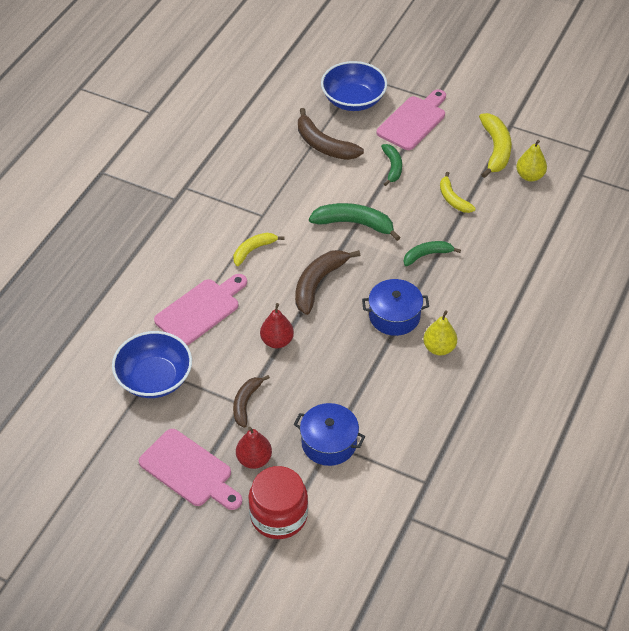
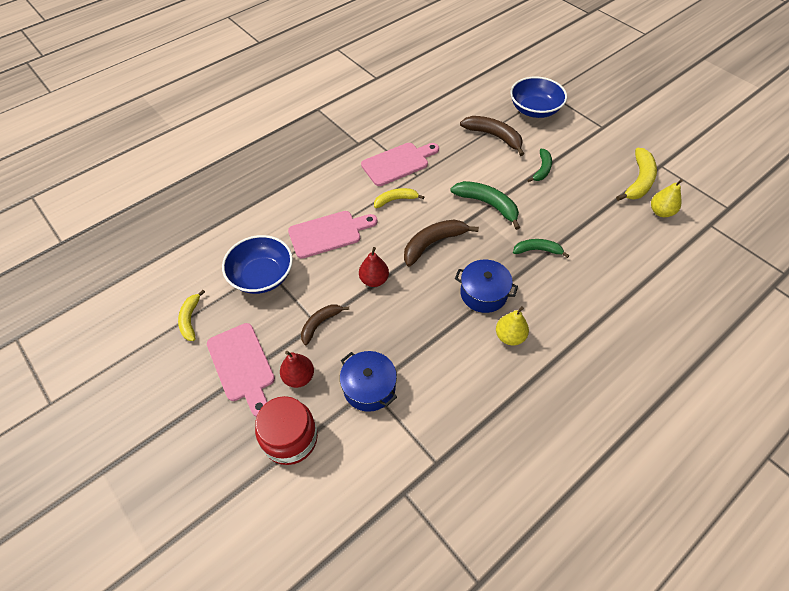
camera: 25 degrees right, 5 degrees up
(324, 145) = (494, 136): brown banana -> brown banana turned 150 degrees clockwise
(413, 121) = (576, 138): pink cutting board -> pink cutting board (398, 163)
(453, 199) = (582, 210): yellow banana -> yellow banana (190, 319)

